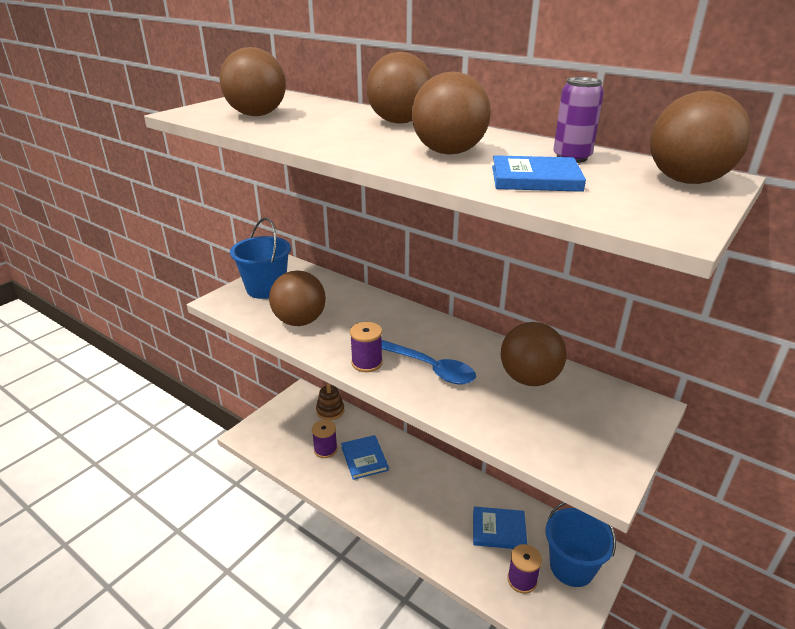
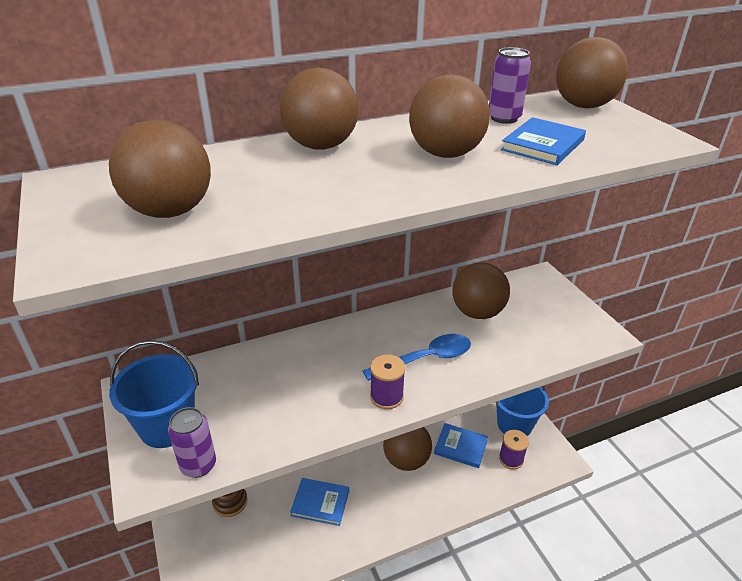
camera: 60 degrees left, 5 degrees up
(243, 311) = (198, 465): none -> purple can
(300, 321) = (269, 420): brown ball -> brown ball (406, 460)
(325, 449) = (282, 532): purple spool -> none
(499, 530) = (460, 447): blue book -> blue book turned 75 degrees clockwise

